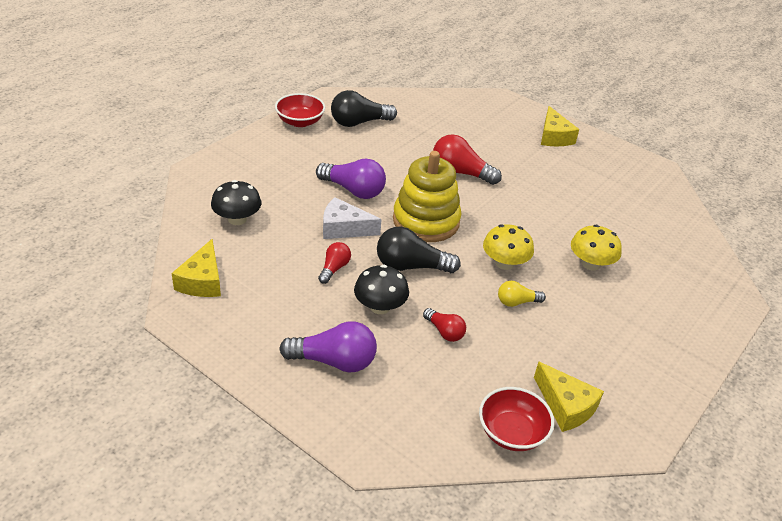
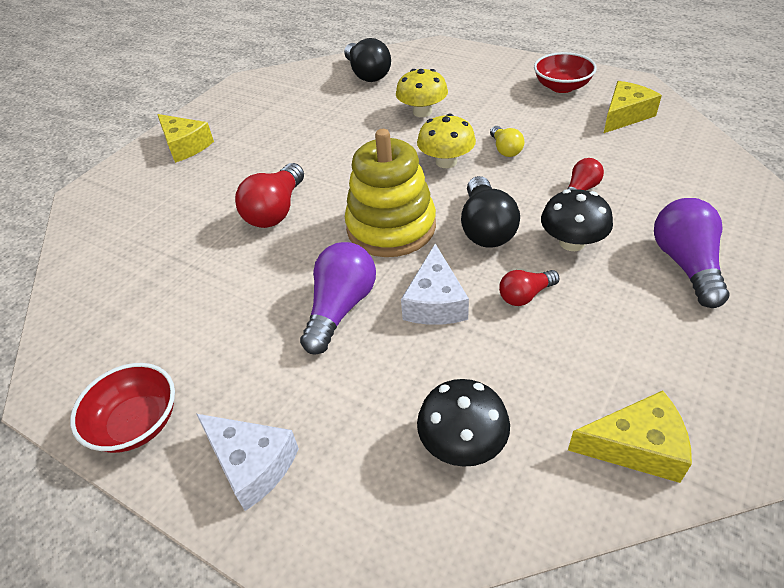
camera: 90 degrees left, 5 degrees up
(259, 153) = (252, 464): none -> white cheese
(334, 268) = (525, 295): red light bulb -> red light bulb turned 45 degrees counterclockwise
(359, 122) = (144, 336): black light bulb -> black light bulb (367, 74)
(512, 432) = (680, 139): red bowl -> red bowl (562, 87)
(554, 137) = (185, 146): yellow cheese -> yellow cheese turned 60 degrees clockwise

